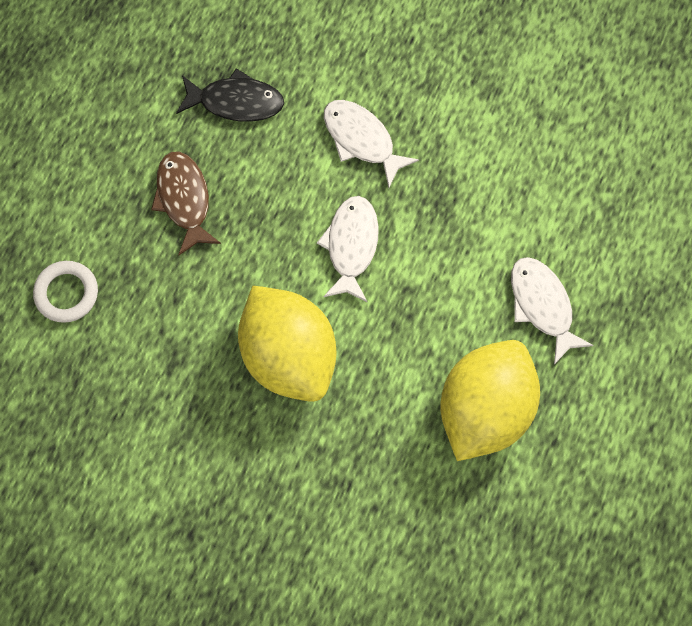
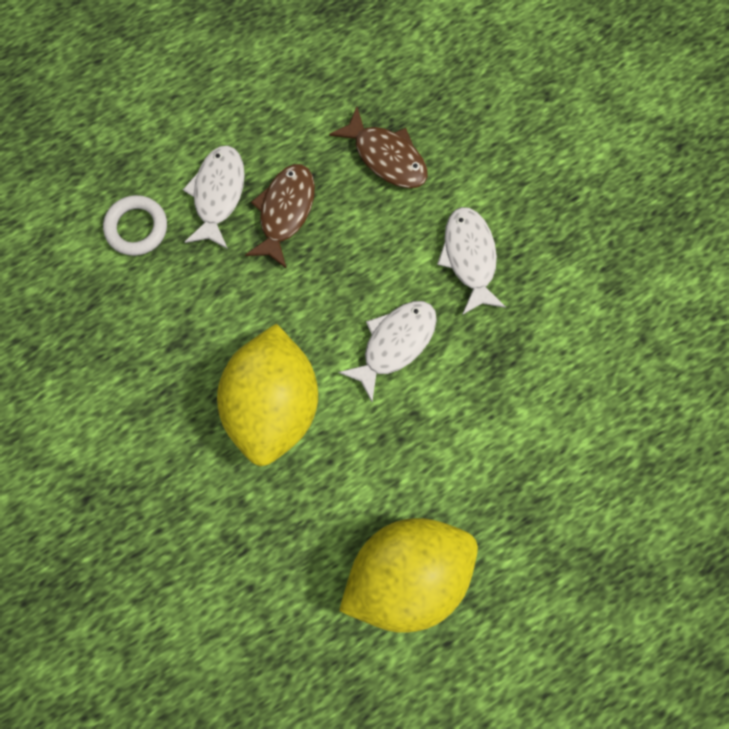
camera: 35 degrees right, 5 degrees up
(236, 102) = (386, 157): black fish -> brown fish
(542, 305) = (524, 511): white fish -> white fish (218, 194)

